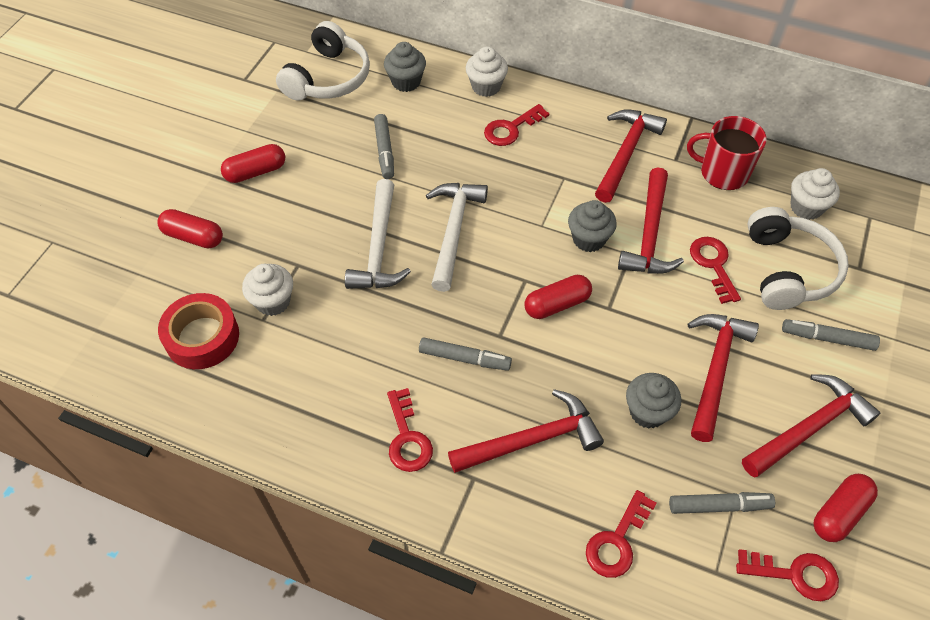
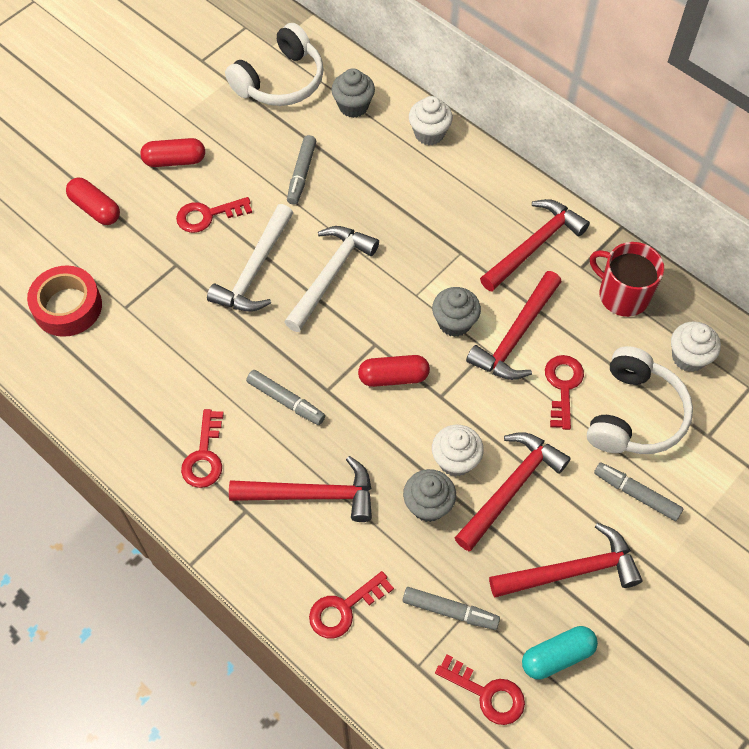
camera: 20 degrees right, 5 degrees up
(273, 301) = (140, 293): white cupcake -> white cupcake (455, 460)
(511, 129) = (433, 186): red key -> red key (207, 216)
(839, 513) = (557, 656): red capsule -> turquoise capsule

